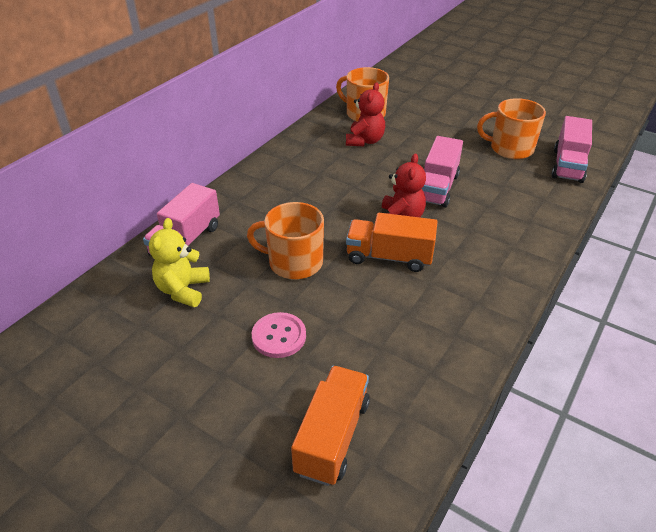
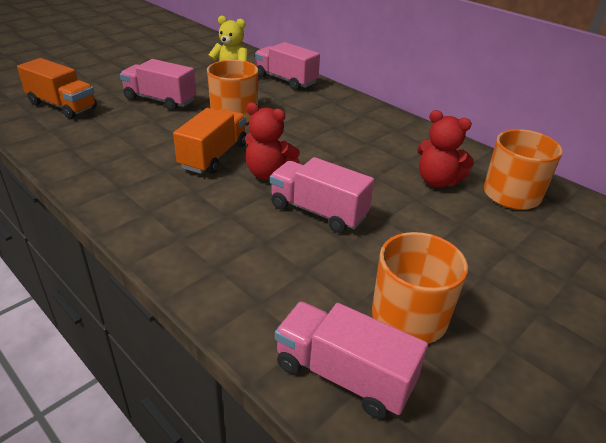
camera: 100 degrees right, 5 degrees down
(279, 336) = (160, 100): pink button -> pink truck

